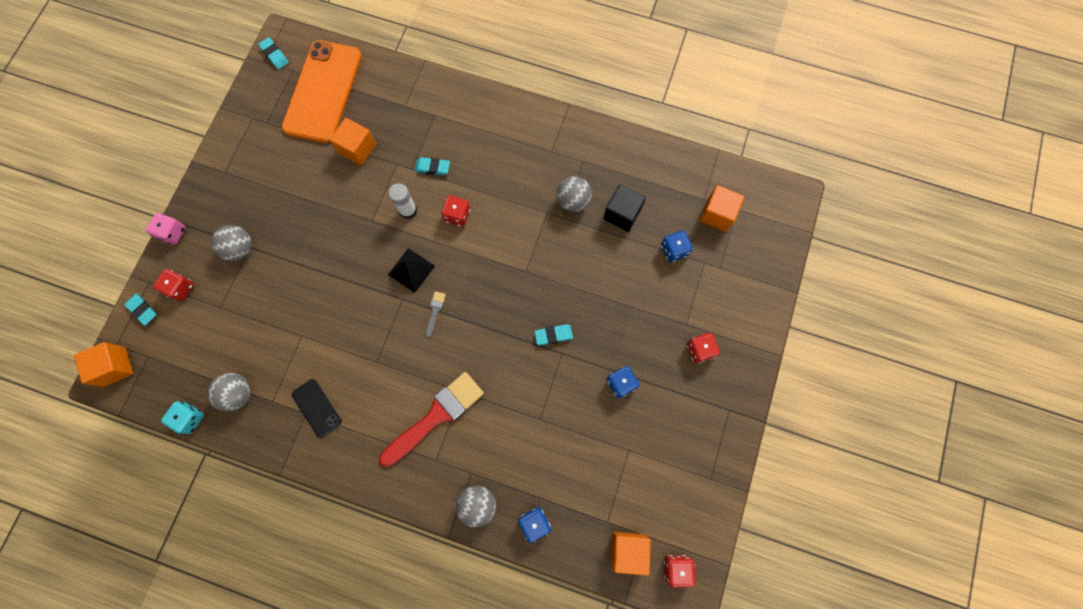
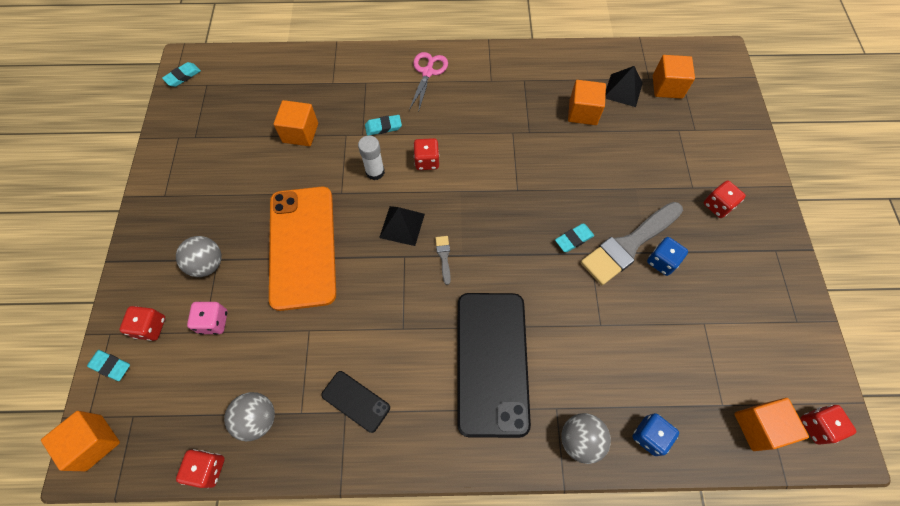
camera: 20 degrees left, 10 degrees down
(173, 233) = (124, 273): pink dice -> pink dice (213, 322)
(190, 418) = (208, 469): turquoise dice -> red dice
(274, 55) = (183, 76): turquoise eraser -> turquoise eraser turned 75 degrees counterclockwise
(323, 92) = (245, 94): orange phone -> orange phone (302, 246)
(436, 416) = (492, 362): red brush -> black phone
(496, 122) = (428, 72): none -> pink scissors
(573, 201) = (532, 115): grey ball -> none
(599, 357) = (629, 244): none -> grey brush
(622, 214) = (583, 112): black cube -> orange cube
(672, 203) = (623, 90): none -> black pyramid
(673, 250) = (646, 128): blue dice -> none

